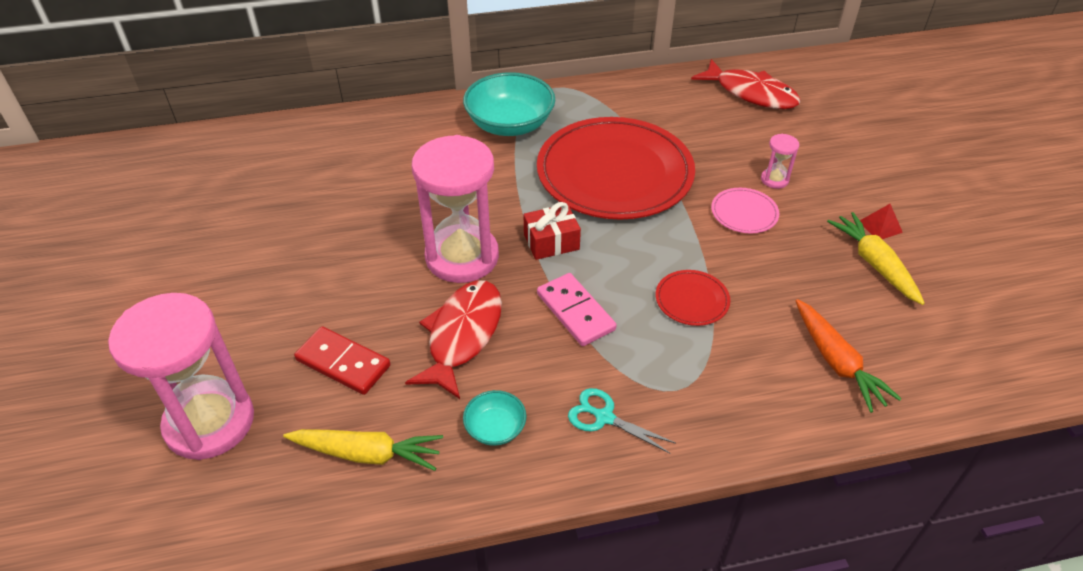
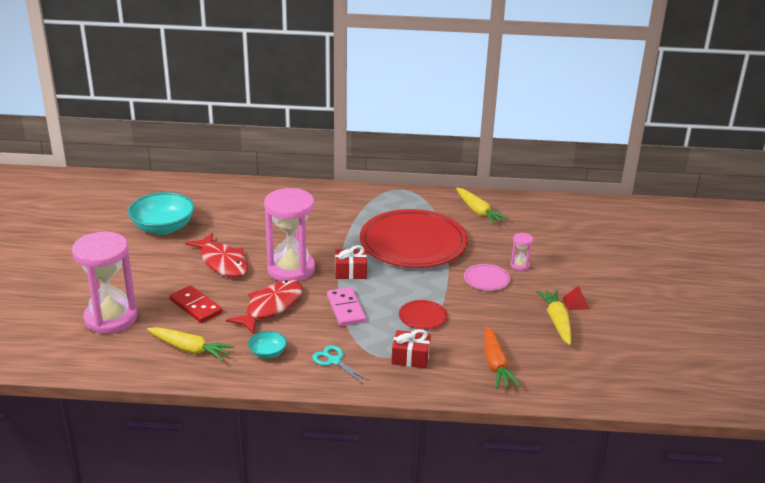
camera: 15 degrees right, 15 degrees down
(510, 124) = (359, 205): turquoise bowl -> turquoise bowl (163, 227)
(675, 103) = (478, 211): none -> yellow carrot
(712, 380) = (410, 357): none -> red gift
(751, 93) = (536, 214): red fish -> red fish (222, 262)

